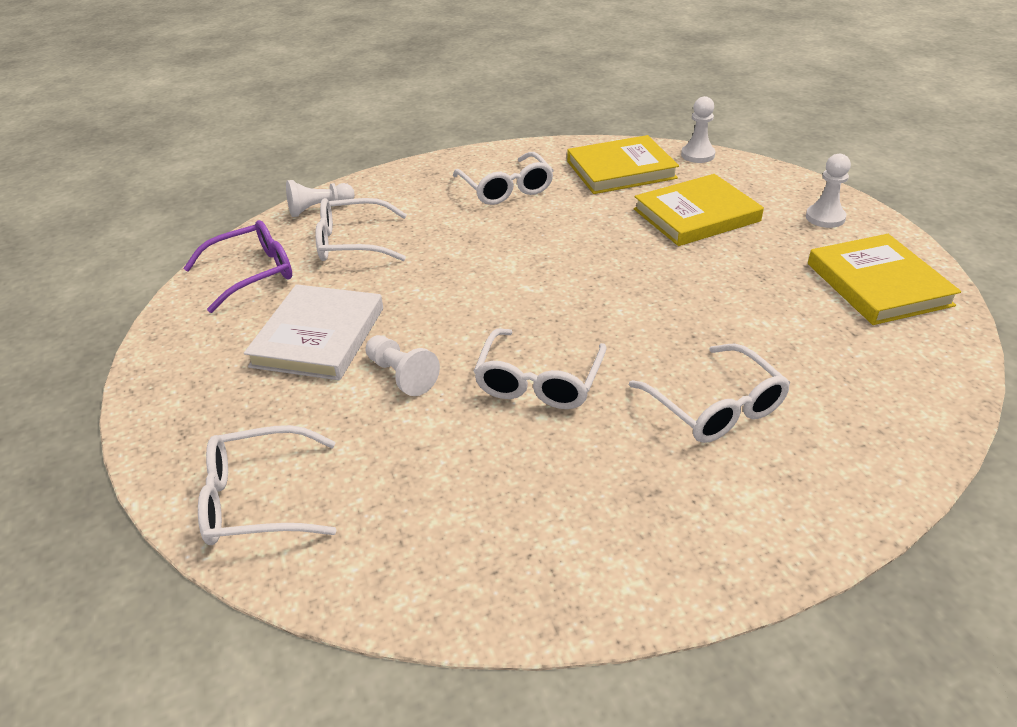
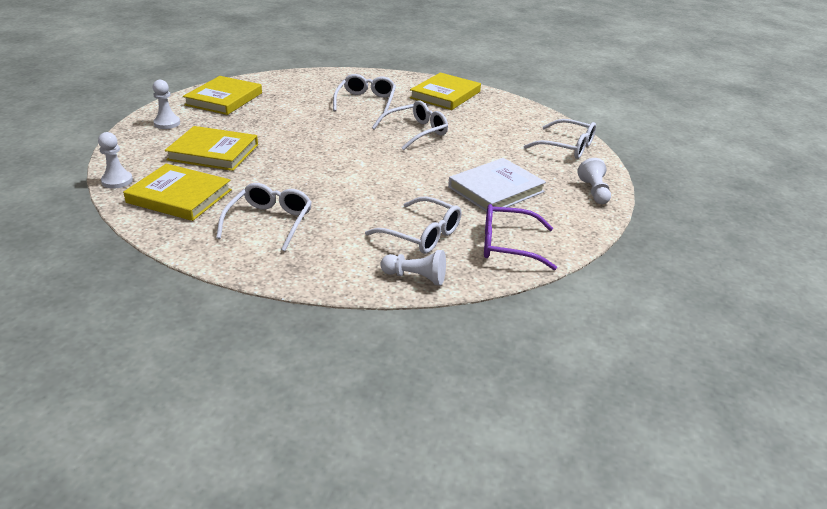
camera: 145 degrees left, 5 degrees down
(401, 375) = (471, 157): white pawn -> white pawn (594, 191)
(628, 532) = (445, 95): none -> yellow book

